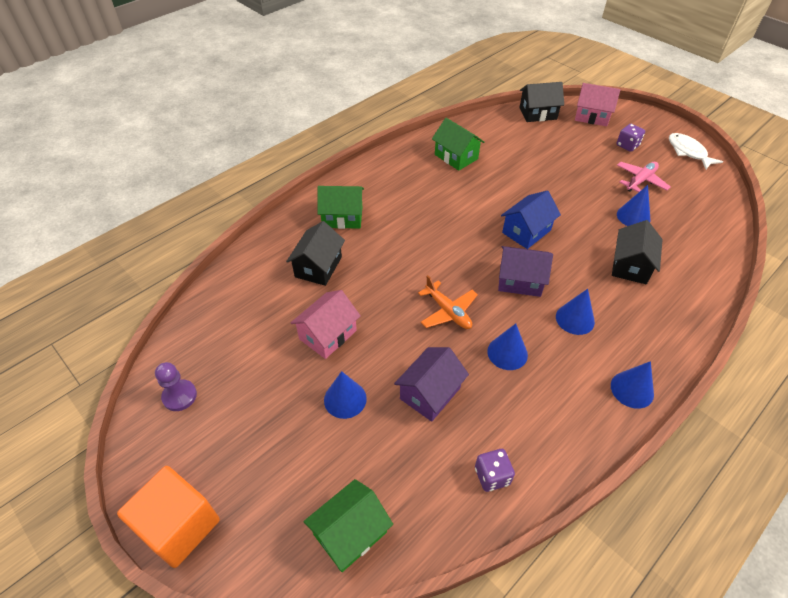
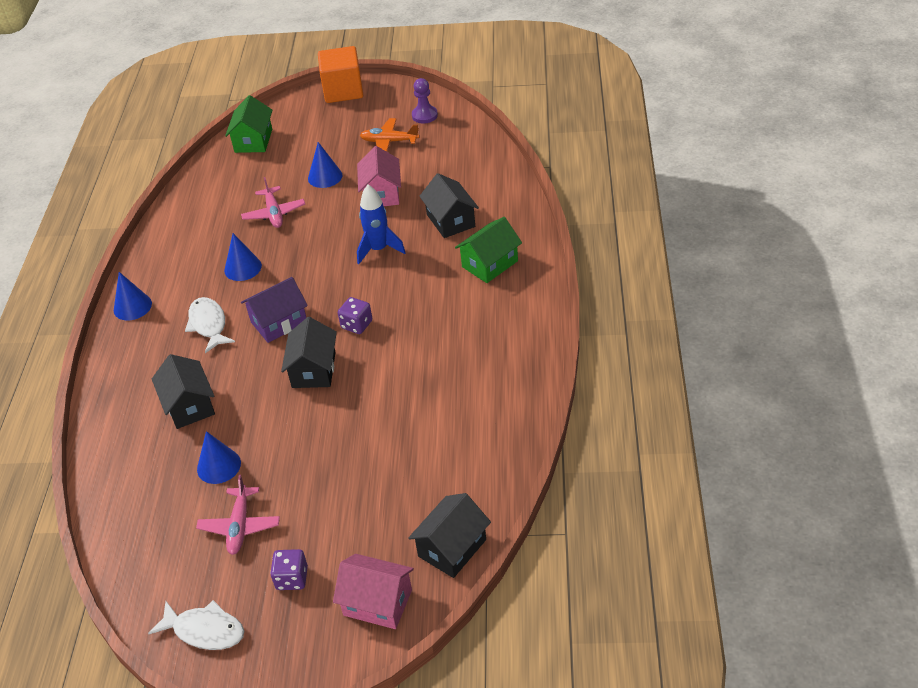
camera: 140 degrees right, 5 degrees down
(392, 284) = (379, 249): none -> blue rocket
(430, 393) = (274, 213): purple house -> pink plane
(448, 311) = (314, 262): orange plane -> orange plane (389, 142)
(456, 157) = (472, 400): green house -> none
(492, 476) = (196, 206): purple dice -> purple dice (357, 325)
(526, 231) = (314, 370): blue house -> black house
(575, 319) = (209, 325): blue cone -> white fish
(592, 116) = (377, 602): pink house -> pink house turned 45 degrees clockwise

